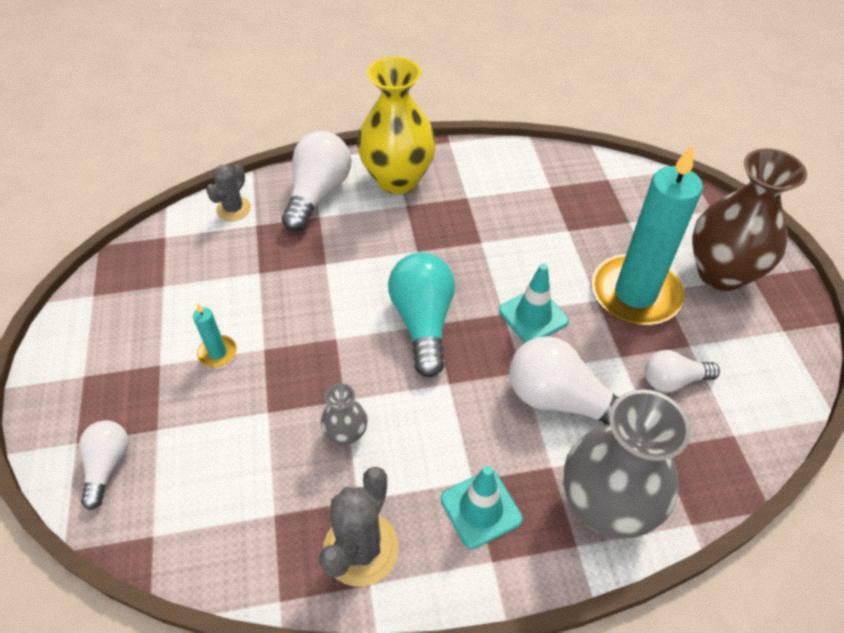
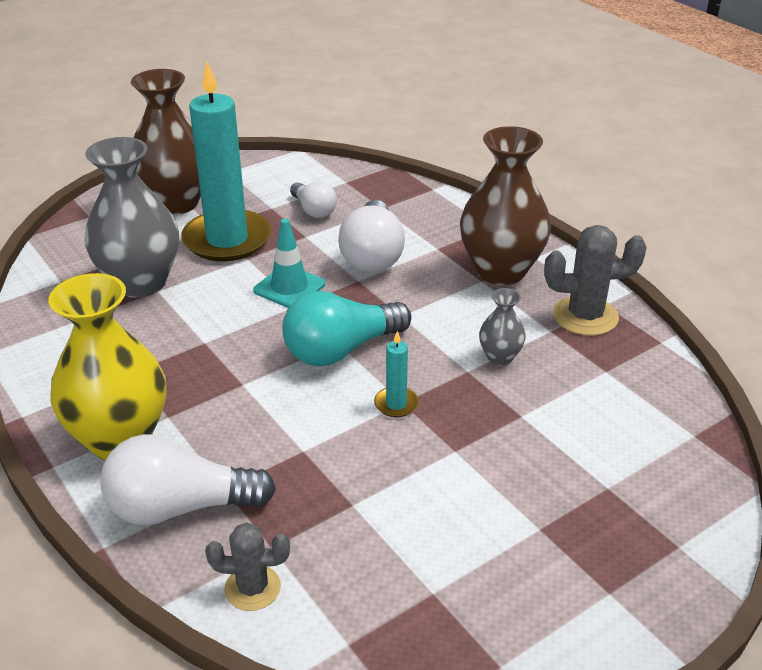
camera: 115 degrees left, 15 degrees down
(107, 466) = (674, 504): white light bulb -> none
(217, 353) = (487, 485): turquoise candle -> turquoise candle (396, 404)
(481, 509) = (501, 271): turquoise traffic cone -> brown vase
(606, 506) = (449, 221): grey vase -> grey vase (140, 283)

